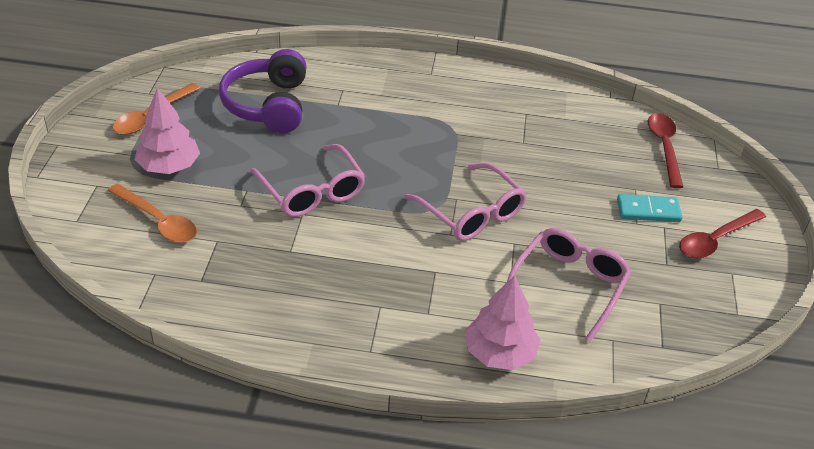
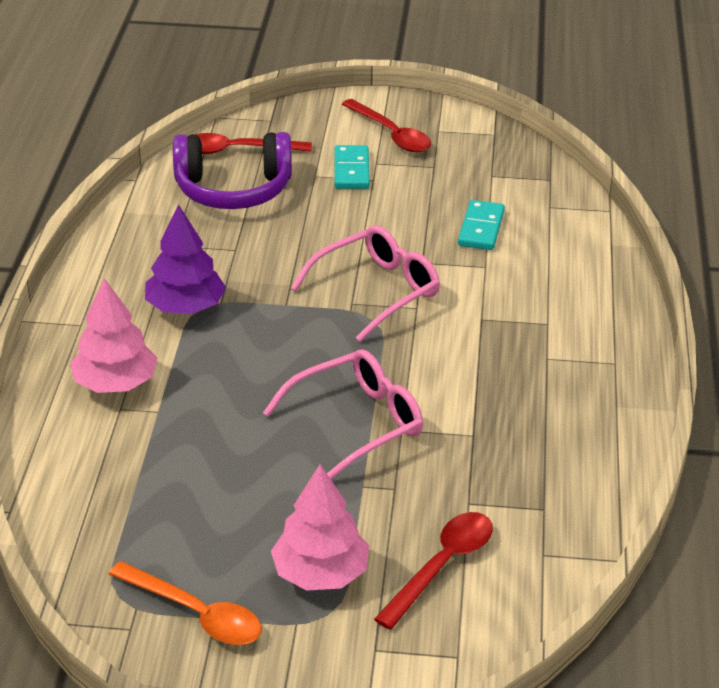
camera: 90 degrees left, 5 degrees down
(158, 221) = (442, 566): orange spoon -> red spoon
(268, 105) = (162, 483): purple headphones -> purple headphones (233, 190)
(450, 117) = (186, 307): none -> purple tree
(500, 353) = (589, 276): pink tree -> pink tree (115, 383)
(569, 285) = (481, 228): pink glasses -> turquoise domino

